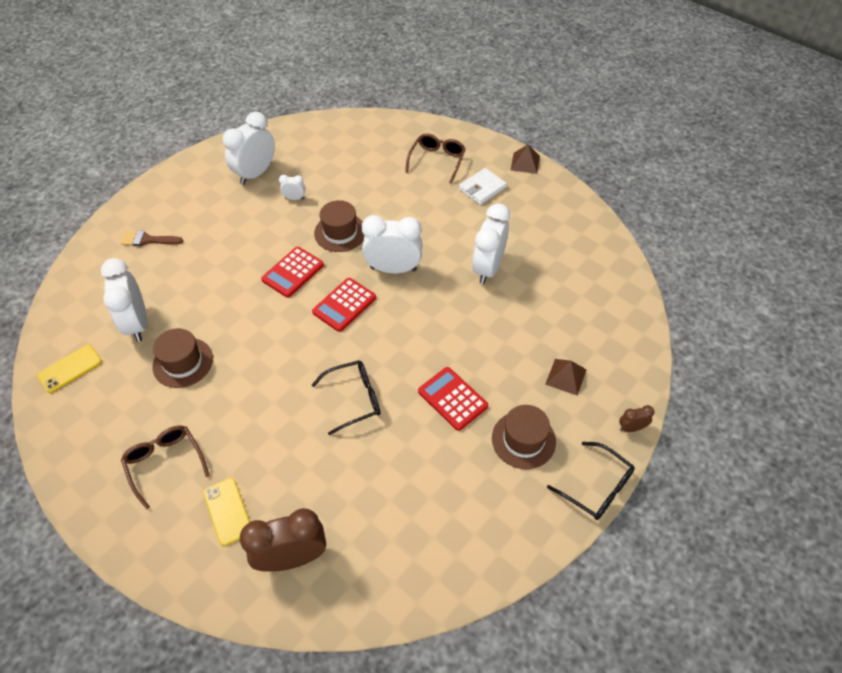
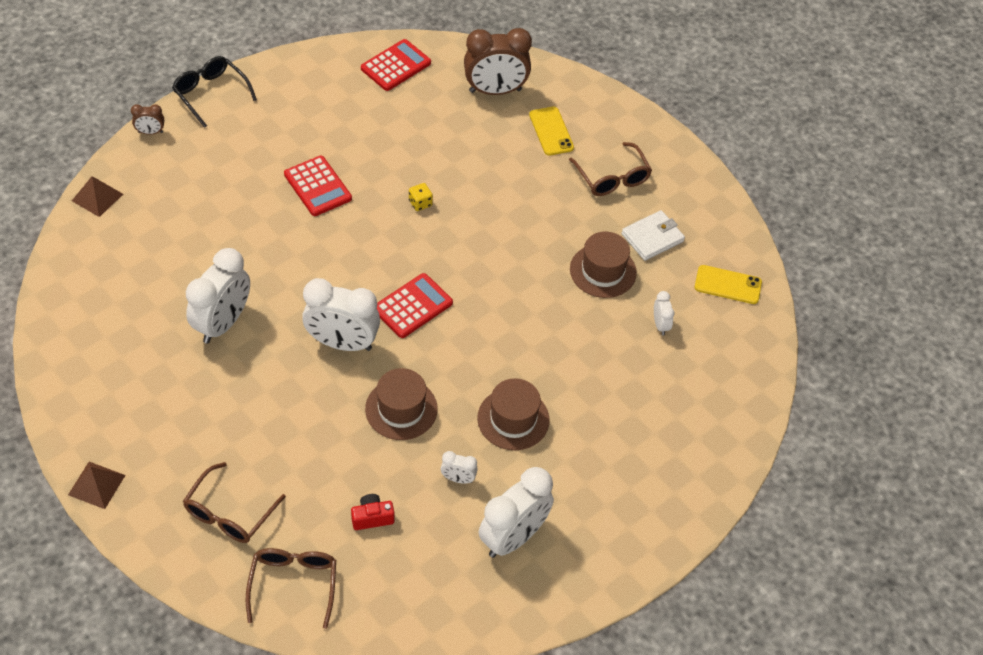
camera: 175 degrees left, 0 degrees up
(70, 369) = (728, 285): yellow phone -> yellow phone turned 45 degrees clockwise
(137, 323) = (660, 325): white clock -> white clock, size x0.46
(148, 240) = (664, 443): brown brush -> none
(293, 272) = (471, 360): red calculator -> red calculator (396, 66)
(347, 171) = (372, 517): none -> red camera
(354, 399) = (420, 203): black glasses -> yellow dice
(387, 134) = (293, 585): none -> brown glasses
(482, 188) = (181, 448): white wallet -> white wallet (652, 238)
(523, 440) = (261, 140): brown hat -> brown hat (513, 419)
(566, 376) = (190, 187): brown pyramid -> brown pyramid (97, 197)

